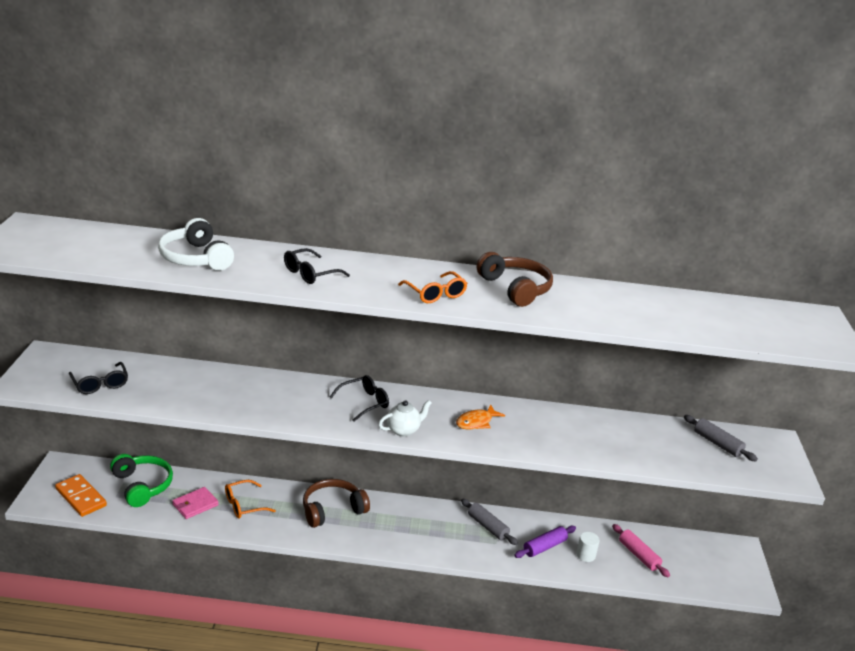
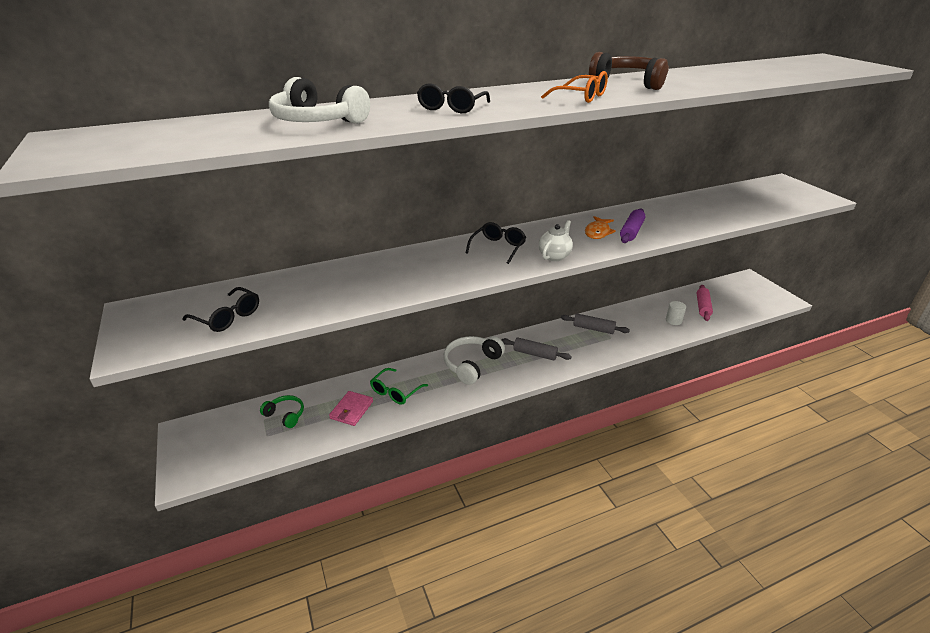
camera: 25 degrees left, 5 degrees up
(81, 497) = (230, 452): orange domino -> none
(142, 486) = (285, 415): green headphones -> green headphones, size x0.60
(243, 505) = (395, 392): orange glasses -> green glasses
(332, 510) = (472, 364): brown headphones -> white headphones
(544, 547) = (643, 326): purple rolling pin -> purple rolling pin (631, 231)
(638, 555) = (703, 307): pink rolling pin -> pink rolling pin turned 75 degrees clockwise
(717, 444) = (757, 193): grey rolling pin -> grey rolling pin (535, 354)

